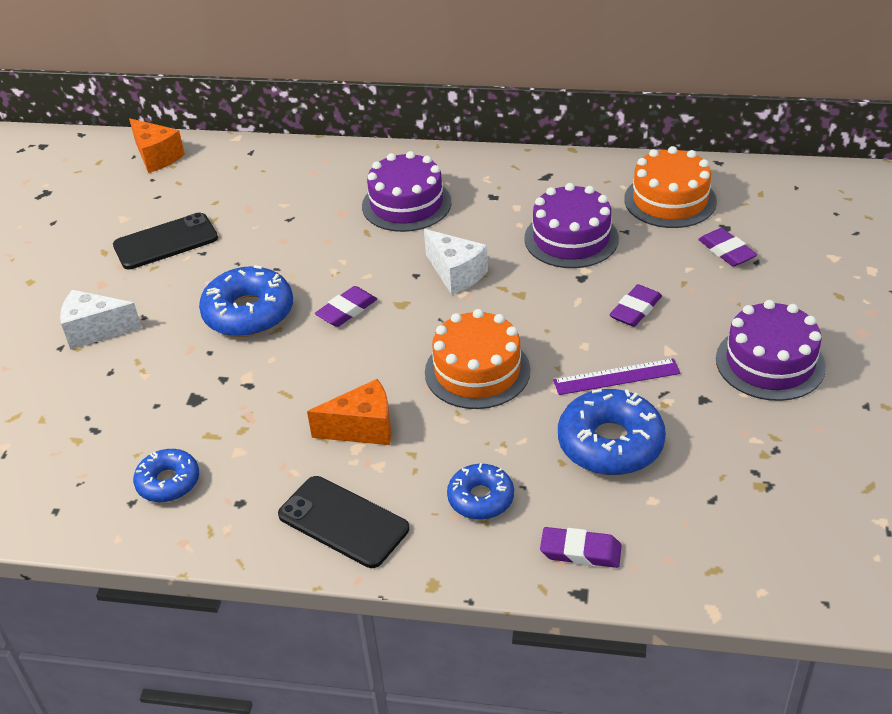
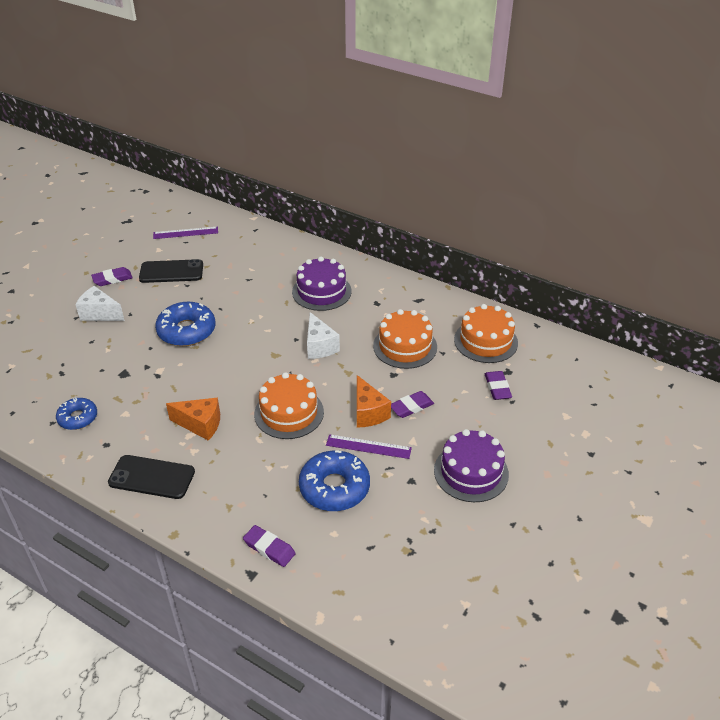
camera: 20 degrees right, 0 degrees up
(148, 184) = (185, 233): none -> purple ruler
(157, 157) = (201, 217): orange cheese -> orange cheese (368, 412)
(343, 522) = (152, 477): black phone -> black phone turned 45 degrees counterclockwise
(346, 310) = (241, 348): purple eraser -> purple eraser (112, 279)
(480, 498) = (236, 493): blue donut -> none
(571, 238) = (405, 346): purple cake -> orange cake

